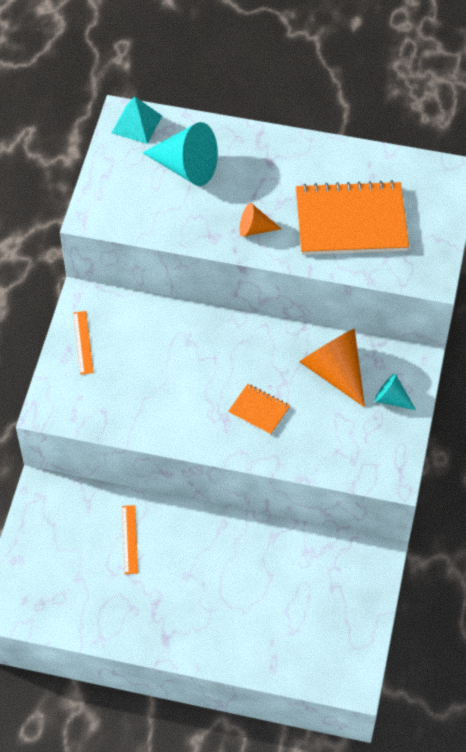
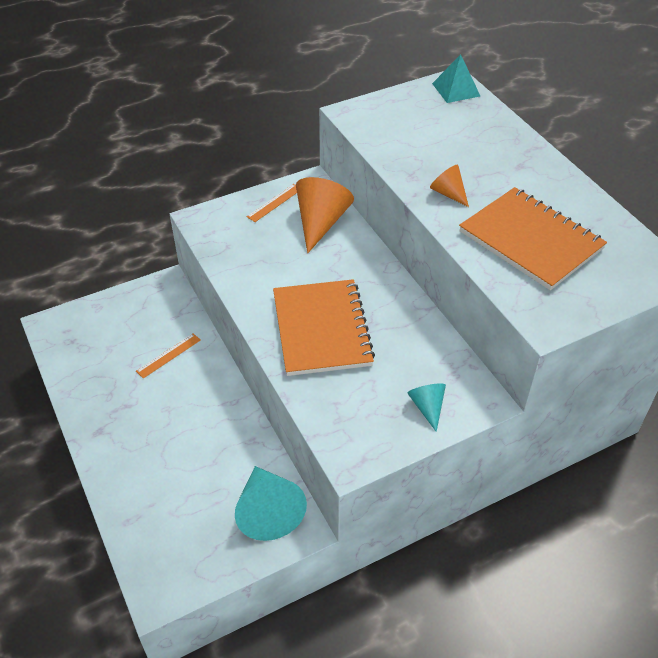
camera: 50 degrees right, 10 degrees down
(186, 167) = (454, 130): turquoise cone -> turquoise cone (268, 511)
(259, 410) = (321, 329): orange notebook -> orange notebook, size x2.17
(334, 372) = (410, 353): orange cone -> orange cone (320, 223)

